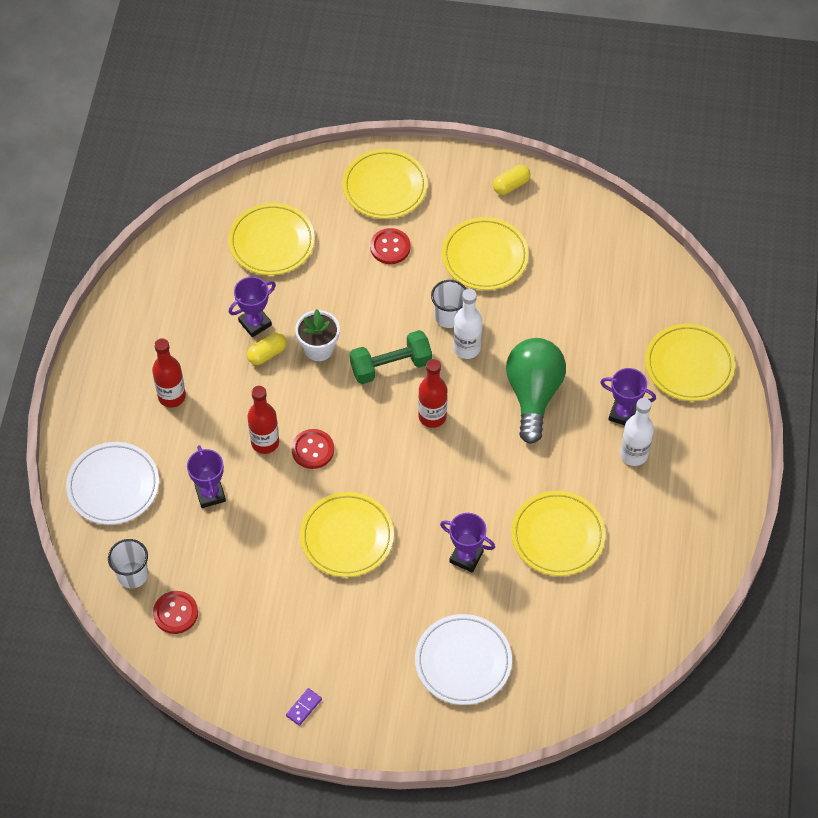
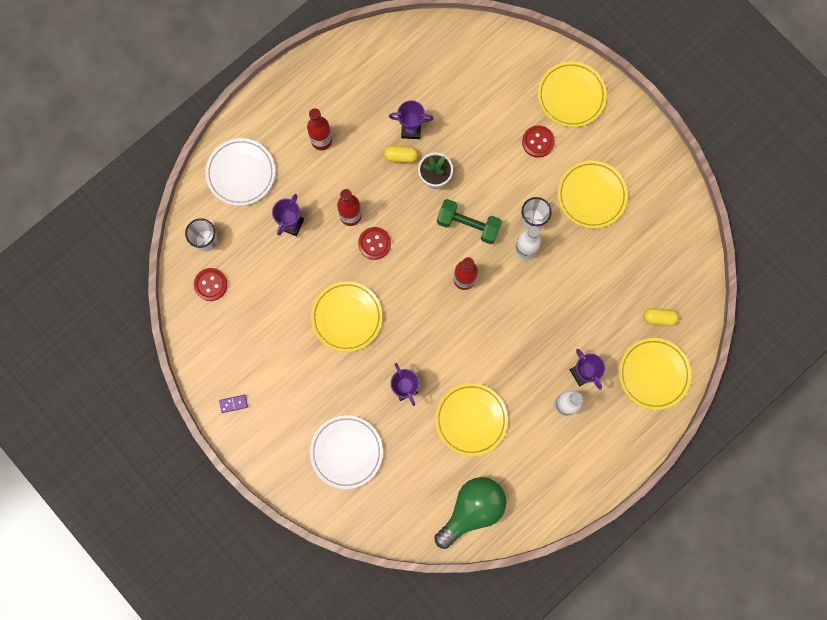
camera: 40 degrees right, 20 degrees up
(272, 242) = (468, 80): yellow plate -> none
(511, 185) = (653, 157): yellow capsule -> yellow capsule (659, 318)
(533, 394) = (538, 315): green light bulb -> green light bulb (472, 509)

